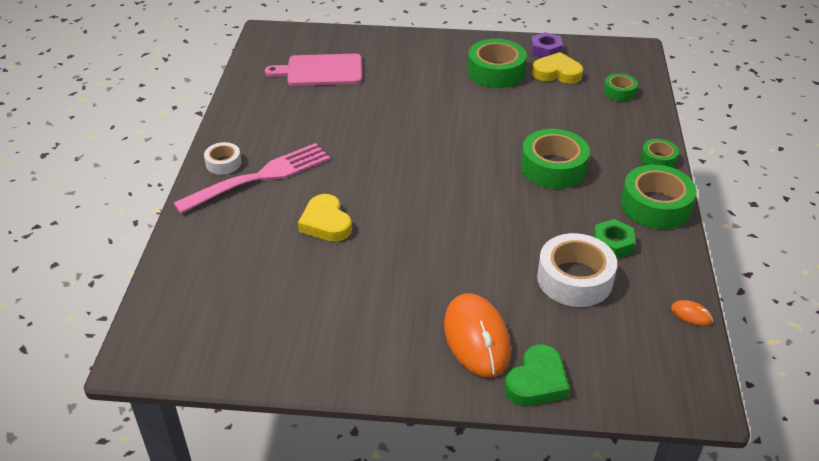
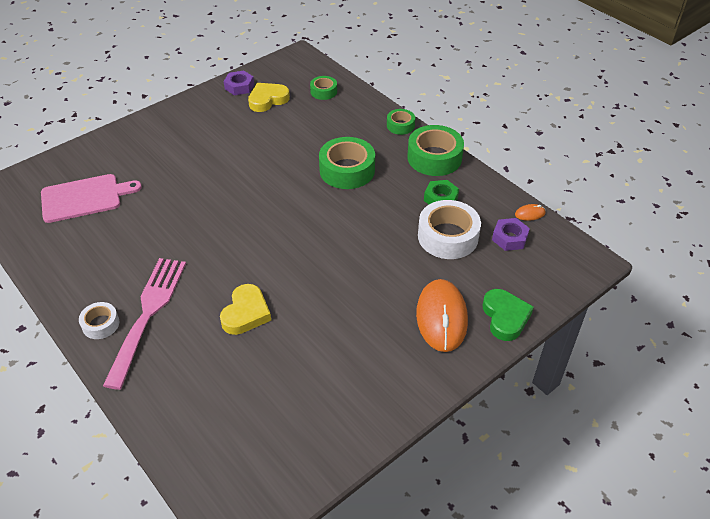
camera: 45 degrees left, 5 degrees up
(321, 71) = (84, 198): pink cutting board -> pink cutting board turned 150 degrees counterclockwise
(326, 223) = (246, 313): yellow heart -> yellow heart turned 90 degrees counterclockwise
(476, 338) = (441, 317): orange mouse -> orange mouse turned 60 degrees clockwise
(496, 72) = (224, 122): green tape -> none
(637, 321) = (509, 238): none -> purple nut

